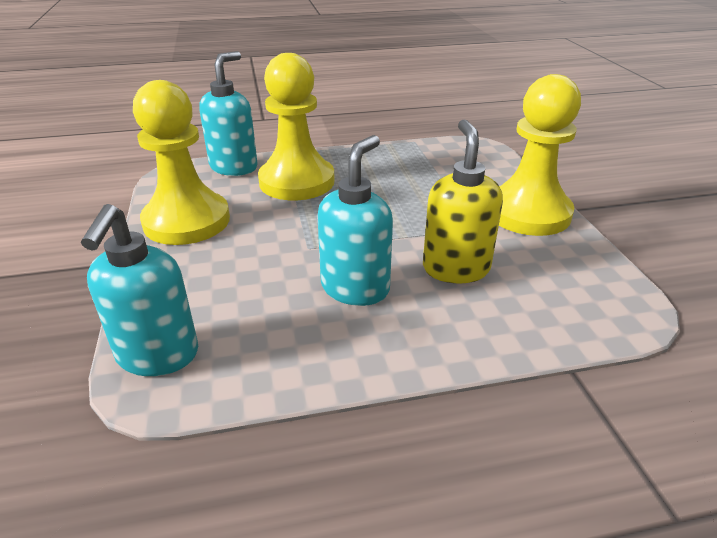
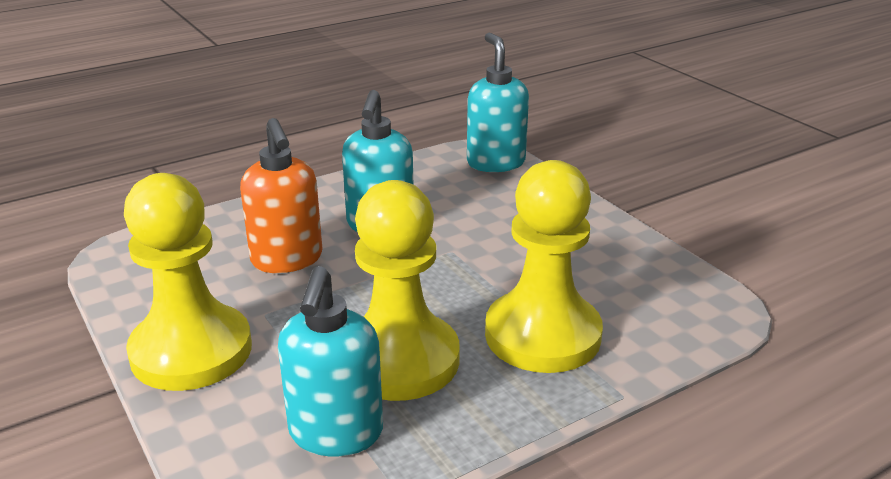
camera: 160 degrees right, 5 degrees down
(187, 221) = (609, 251): yellow pawn -> yellow pawn (399, 360)
(234, 167) = (661, 342): turquoise soap dispenser -> turquoise soap dispenser (335, 433)
(455, 268) = (287, 260): yellow soap dispenser -> orange soap dispenser

